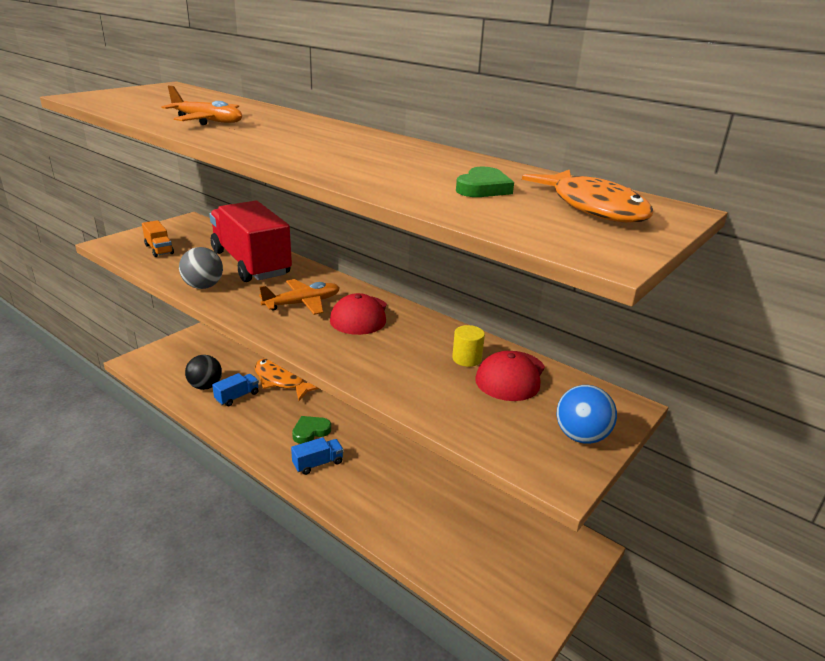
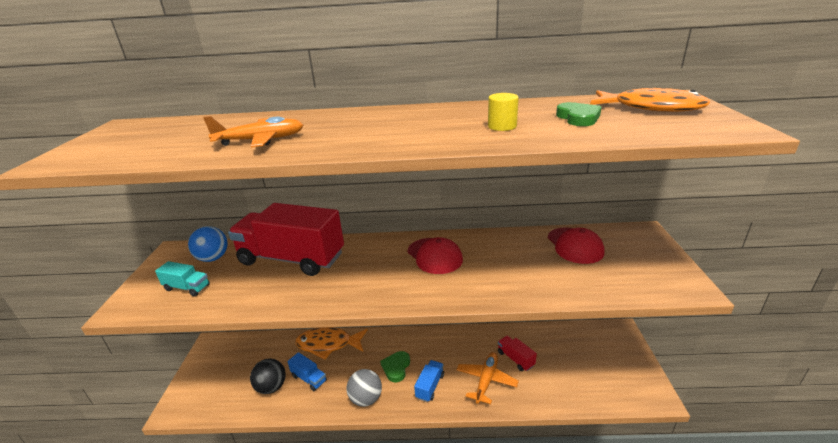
camera: 35 degrees left, 0 degrees up
(159, 249) = (187, 287): orange truck -> turquoise truck
(203, 286) = (285, 297): grey ball -> grey ball (366, 399)
(237, 396) = (309, 378): blue truck -> blue truck turned 120 degrees clockwise
(303, 303) = (384, 268): orange plane -> orange plane (486, 380)
(426, 494) = (515, 359): none -> red truck
(467, 359) = (538, 248): yellow cylinder -> yellow cylinder (502, 126)
(581, 436) = (658, 259): blue ball -> blue ball (213, 258)

